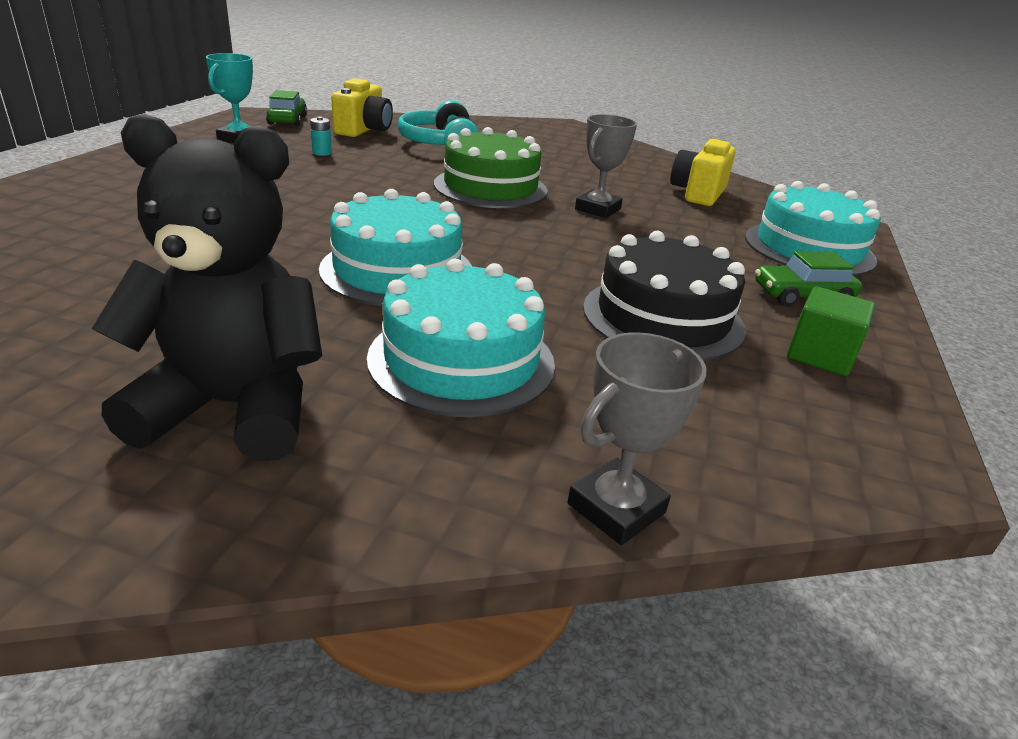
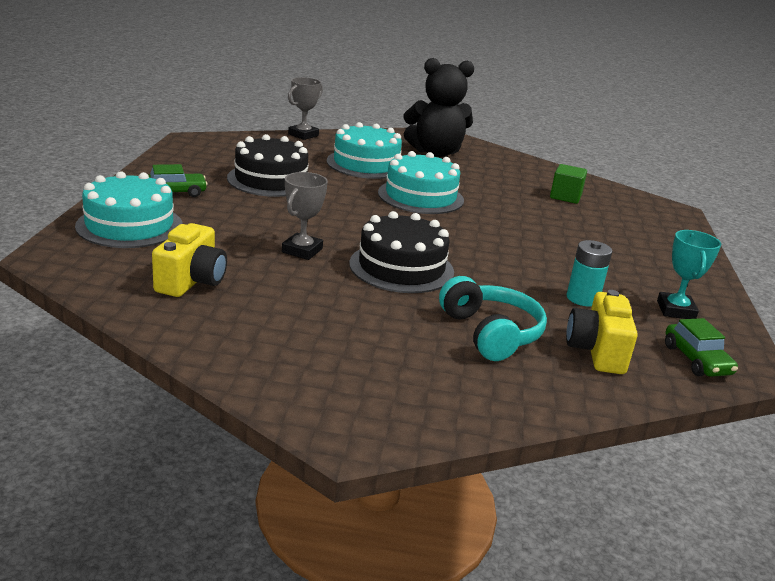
camera: 170 degrees right, 5 degrees down
(322, 153) = (582, 298): turquoise battery -> turquoise battery, size x1.75
(490, 187) = (401, 267): green cake -> black cake
(820, 355) = (193, 167): green cube -> green cube (565, 197)

